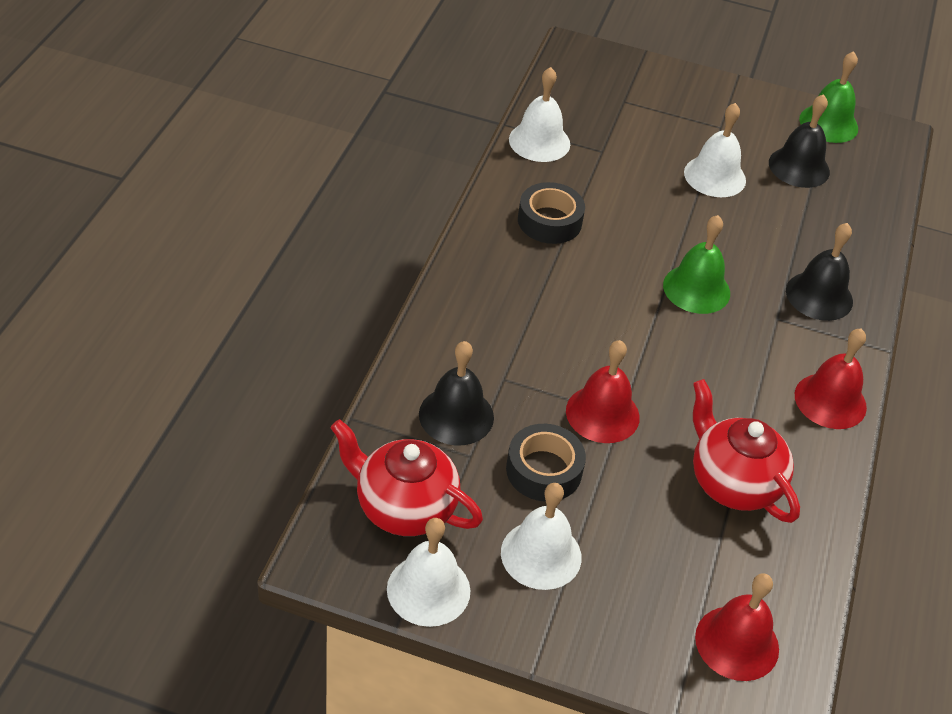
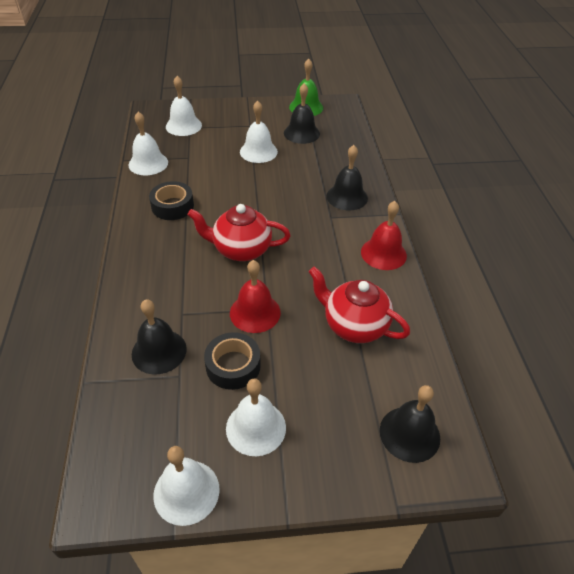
camera: 20 degrees left, 0 degrees up
(404, 507) = (145, 434): red teapot -> red teapot (241, 249)
(616, 95) = (183, 126): none -> white bell
(696, 289) = (277, 216): green bell -> none
(737, 643) = (409, 434): red bell -> black bell

